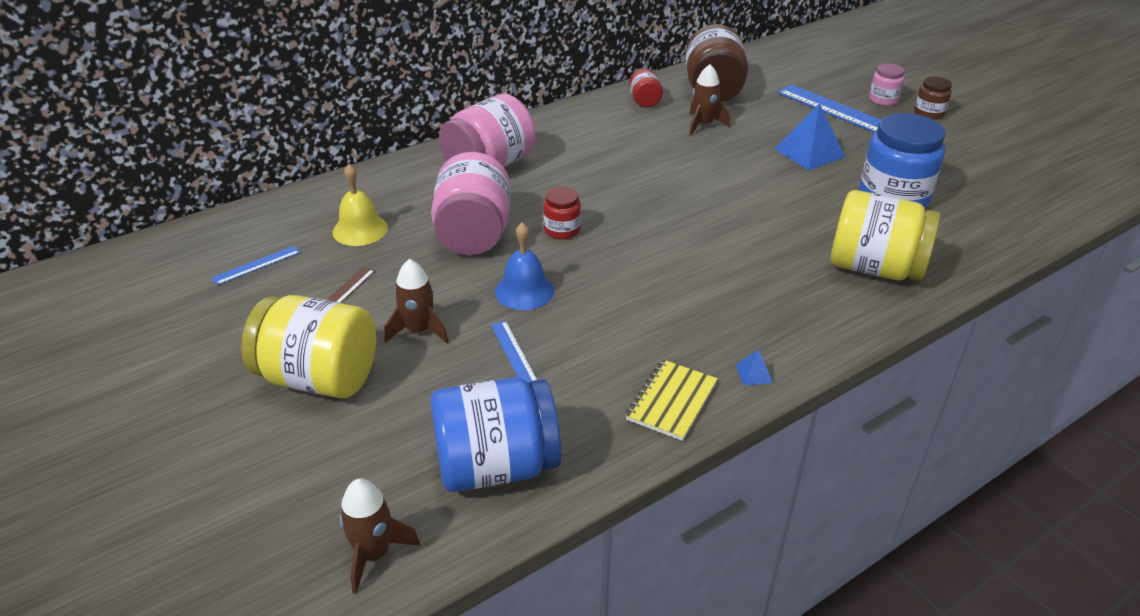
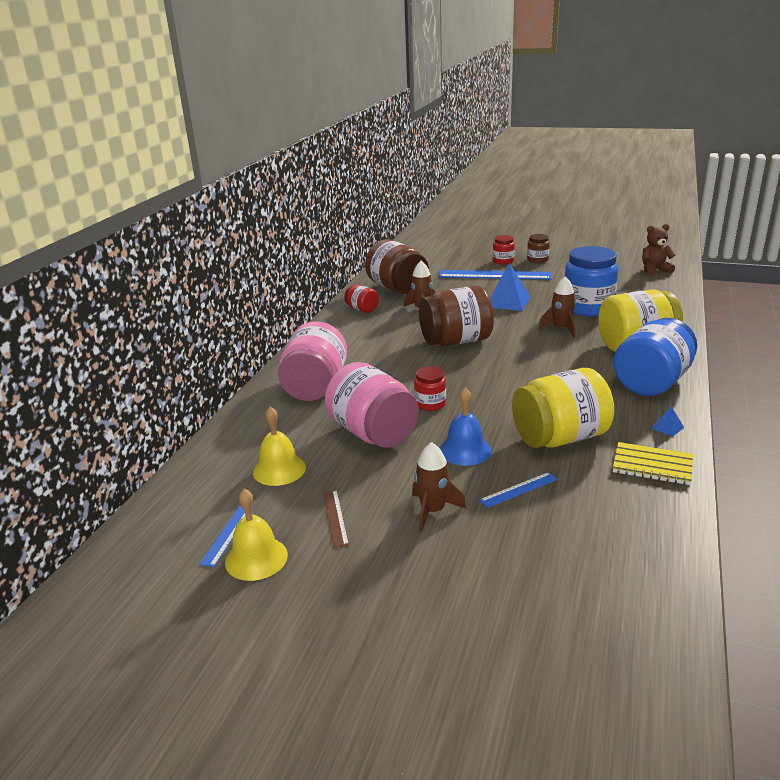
camera: 35 degrees left, 10 degrees down
(250, 295) = (256, 558): none -> yellow bell
(319, 378) = (410, 582): yellow jar -> yellow jar (560, 438)
(373, 554) = (638, 668): brown rocket -> brown rocket (561, 329)
(496, 466) = (620, 562): blue jar -> blue jar (652, 382)
(513, 352) = (518, 489): blue ruler -> blue ruler turned 60 degrees counterclockwise
(671, 401) = (652, 465): yellow notebook -> yellow notebook turned 60 degrees counterclockwise
(684, 175) = (456, 341): none -> brown jar
(883, 100) = (503, 261): pink jar -> red jar
(1065, 185) = (654, 270): none -> brown teddy bear

